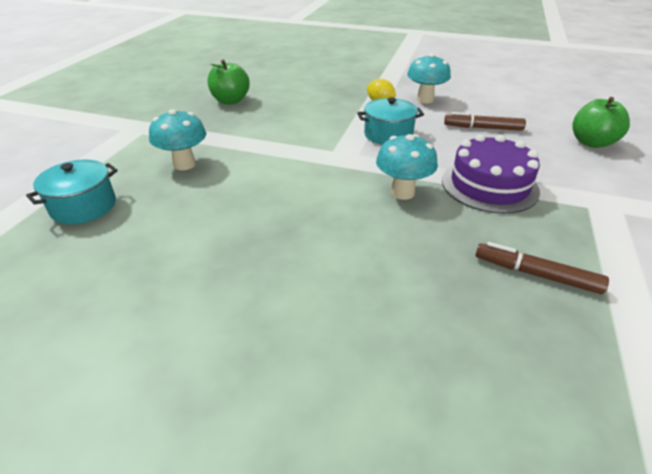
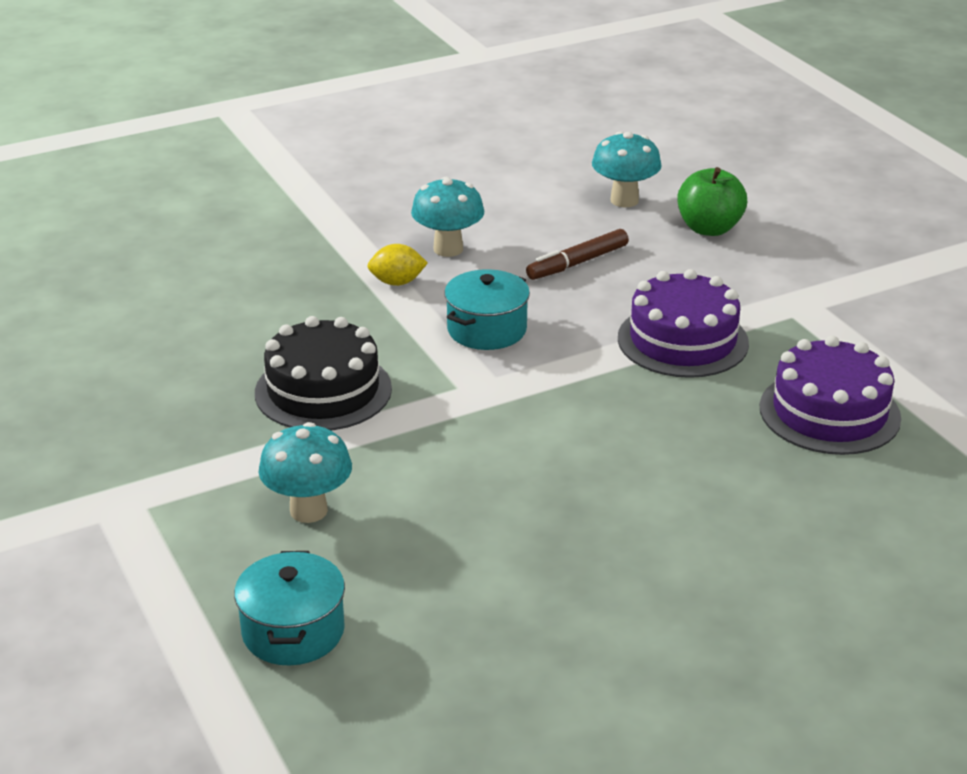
camera: 45 degrees left, 5 degrees down
(230, 101) = (174, 387): green apple -> none
(277, 125) = (323, 390): none -> black cake
(402, 192) = (615, 398): turquoise mushroom -> turquoise mushroom (624, 200)
(536, 274) = (829, 412): brown marker -> purple cake

